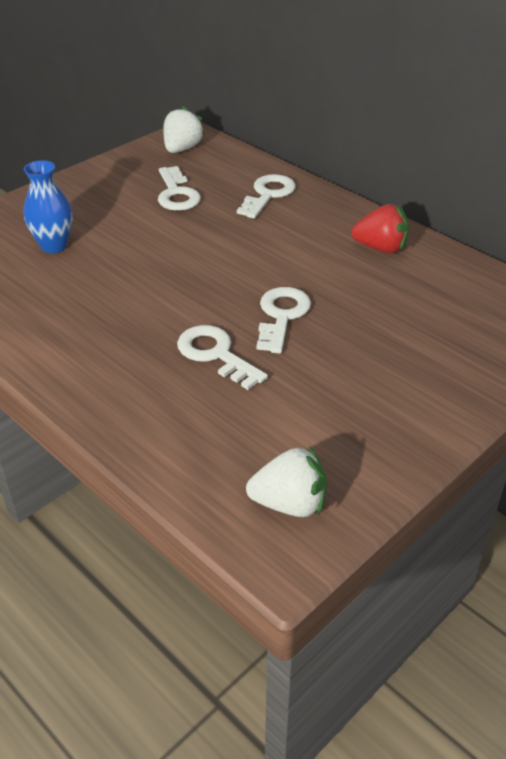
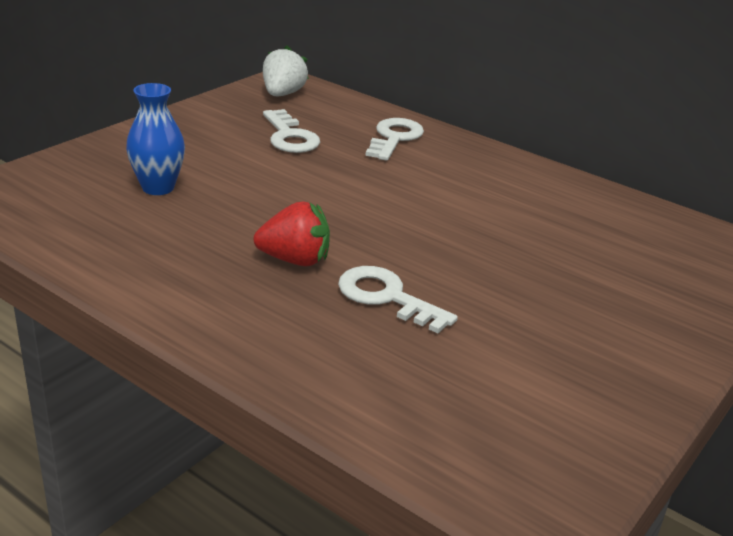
camera: 10 degrees left, 10 degrees down
(281, 316) = (450, 256): white key -> none
(289, 503) = (529, 456): white strawberry -> none
(381, 248) = (537, 189): red strawberry -> red strawberry (295, 260)

